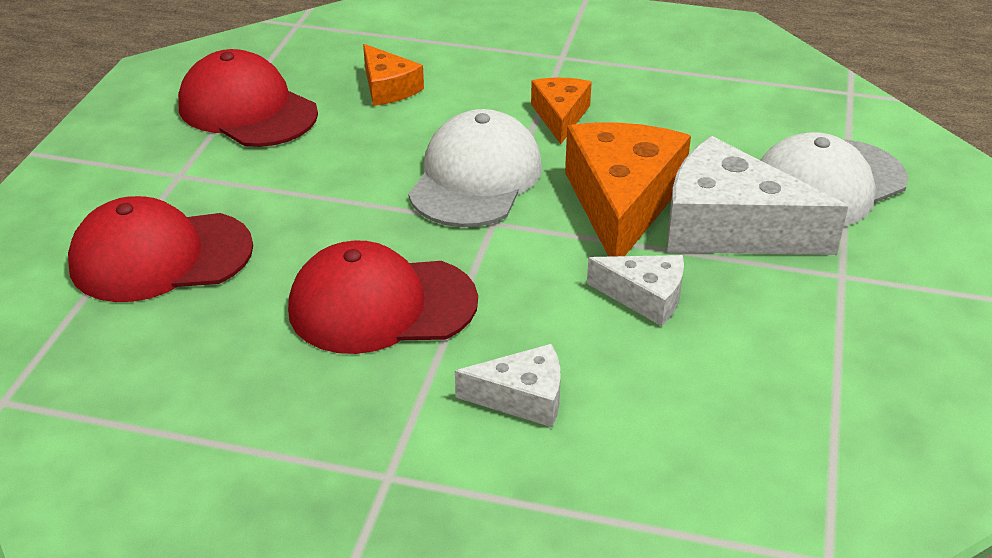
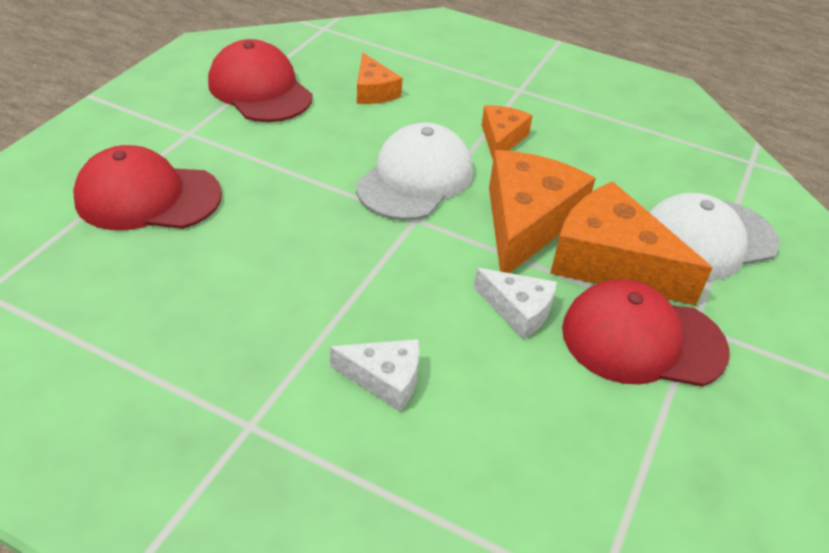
camera: 10 degrees right, 5 degrees up
(381, 305) = (301, 272): red cap -> red cap (642, 340)
(730, 227) = (610, 262): white cheese -> orange cheese

